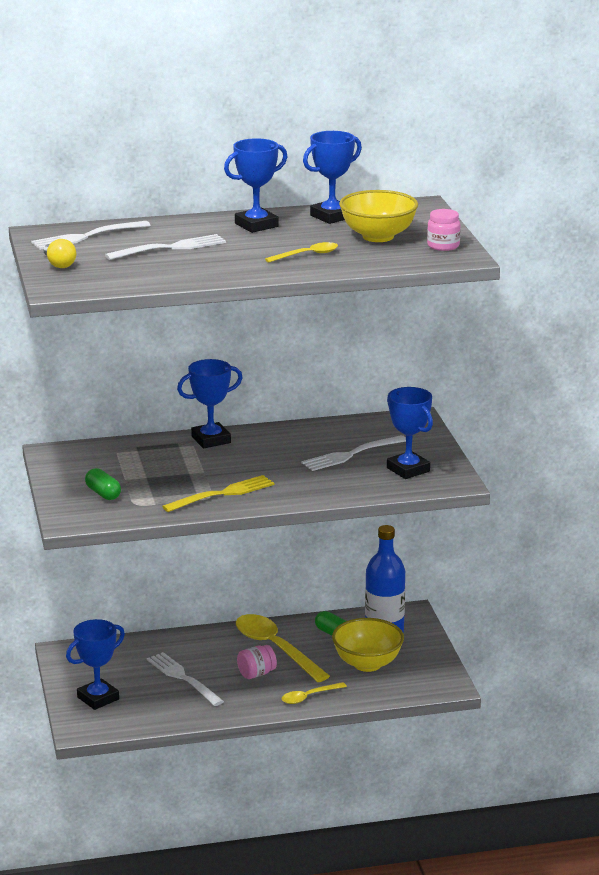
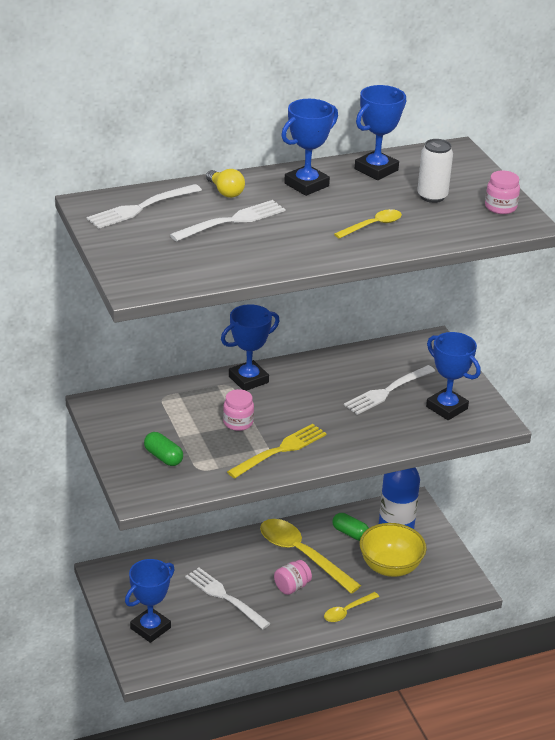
camera: 10 degrees left, 10 degrees up
(59, 264) = (125, 249): yellow light bulb -> yellow light bulb (225, 192)
(188, 471) = (238, 422): none -> pink jar
(378, 236) = (432, 196): yellow bowl -> white can

